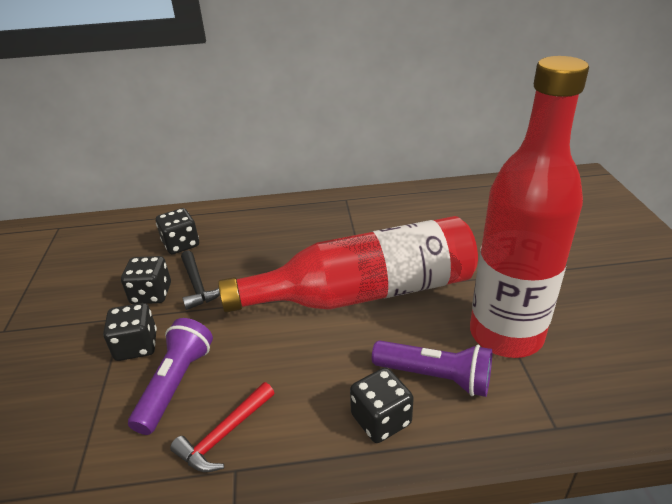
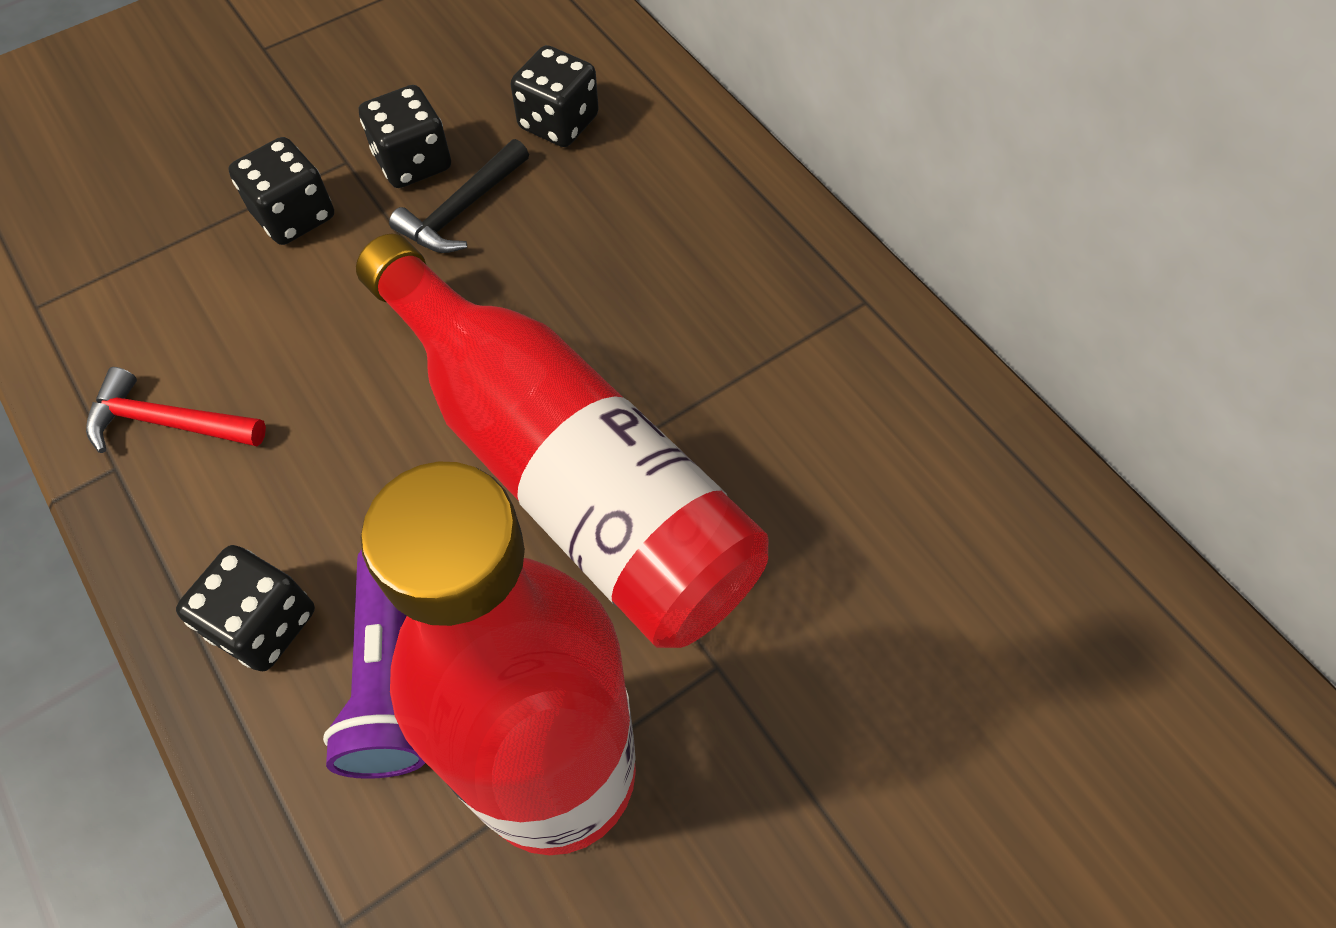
camera: 60 degrees right, 25 degrees up
(175, 383) = (240, 308): purple flashlight -> none

